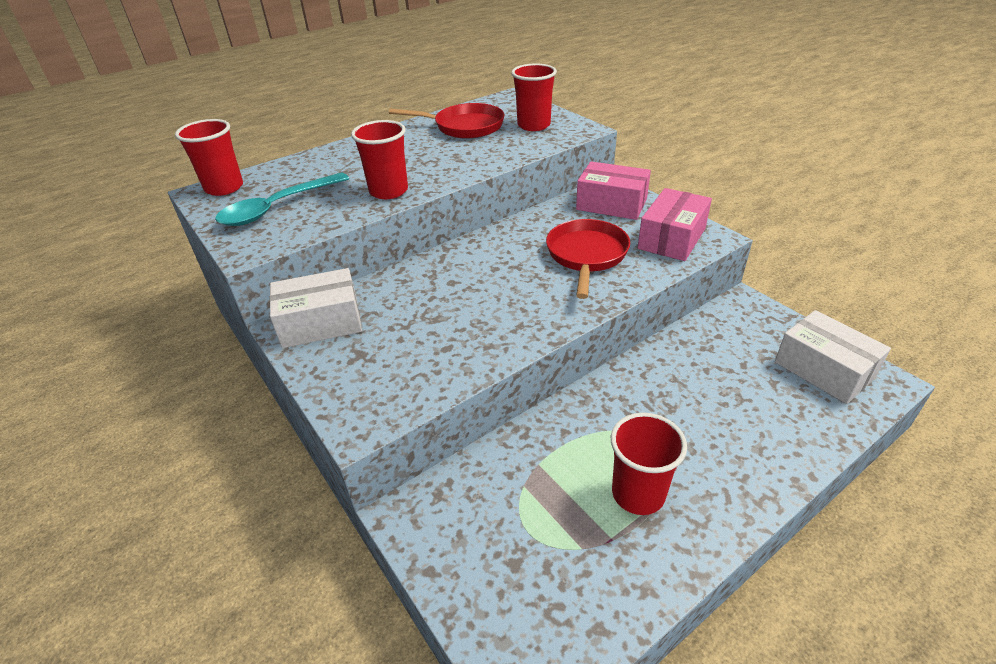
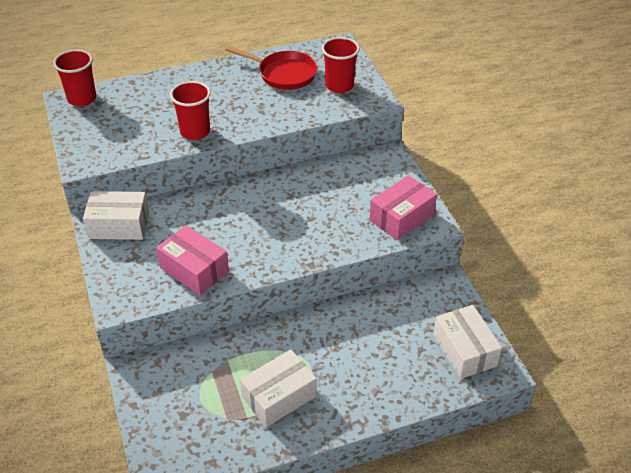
camera: 15 degrees right, 5 degrees up
(278, 207) = (113, 128): turquoise spoon -> none
(586, 255) = (328, 216): red pan -> none
(611, 204) = (377, 172): pink box -> pink box (194, 269)
(638, 494) = (279, 397): red cup -> white box

